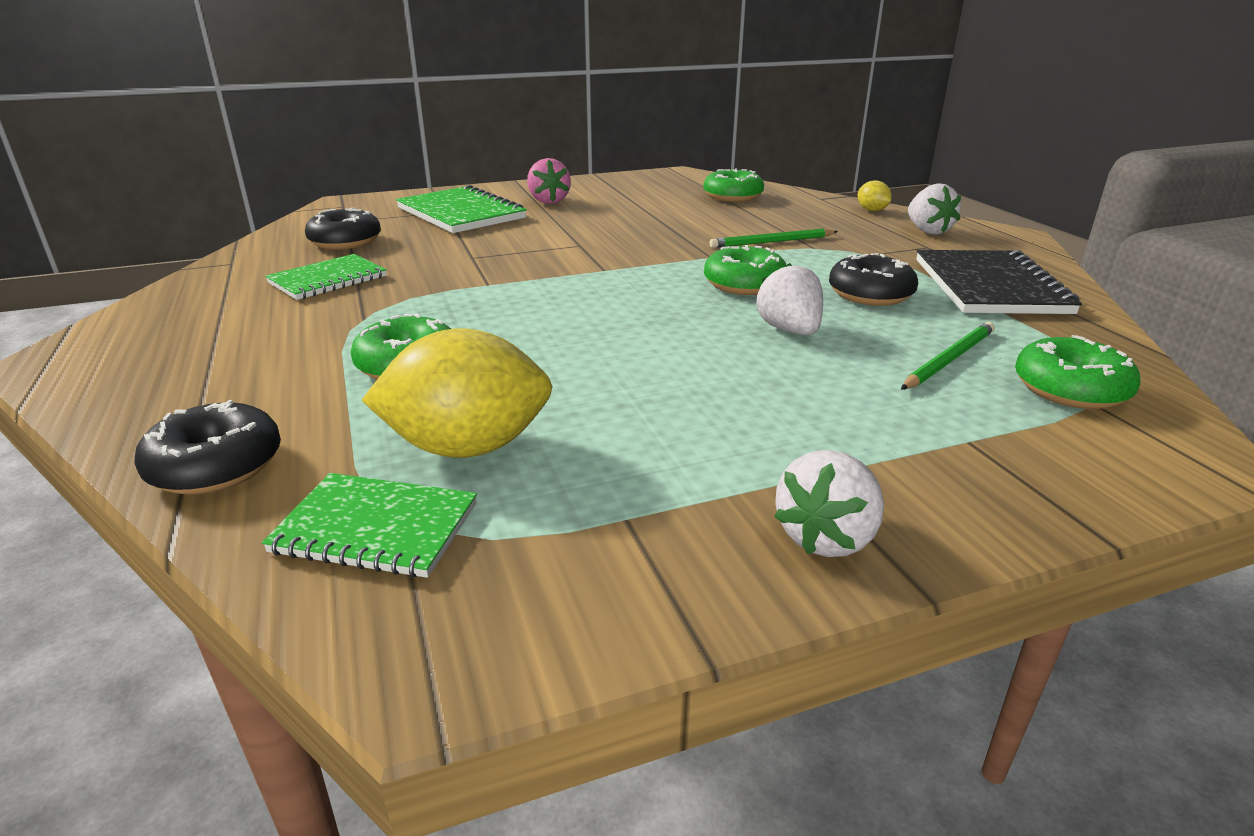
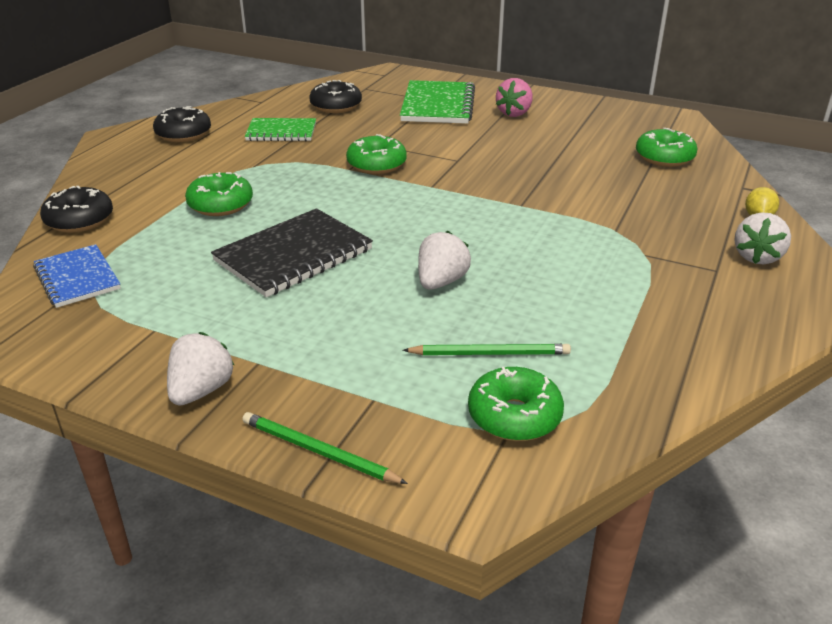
camera: 45 degrees right, 5 degrees up
(376, 528) = (77, 278): green notebook -> blue notebook
(467, 447) = (165, 261): yellow lemon -> none
(744, 284) = (491, 236): green donut -> green donut (376, 165)
(771, 242) = (593, 211): green pencil -> green pencil (318, 451)
(827, 537) = (201, 390): white strawberry -> white strawberry turned 120 degrees clockwise
(870, 294) = (558, 285): black donut -> black donut (183, 134)
(989, 286) = (672, 325): black notebook -> black notebook (293, 255)

